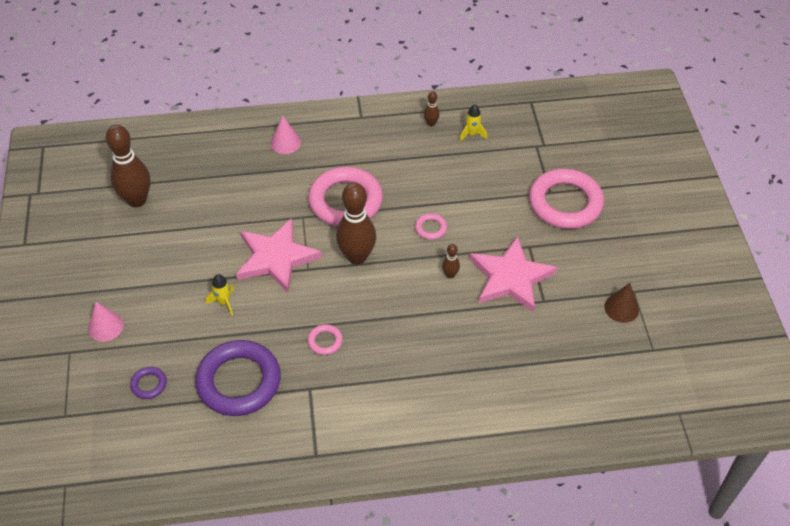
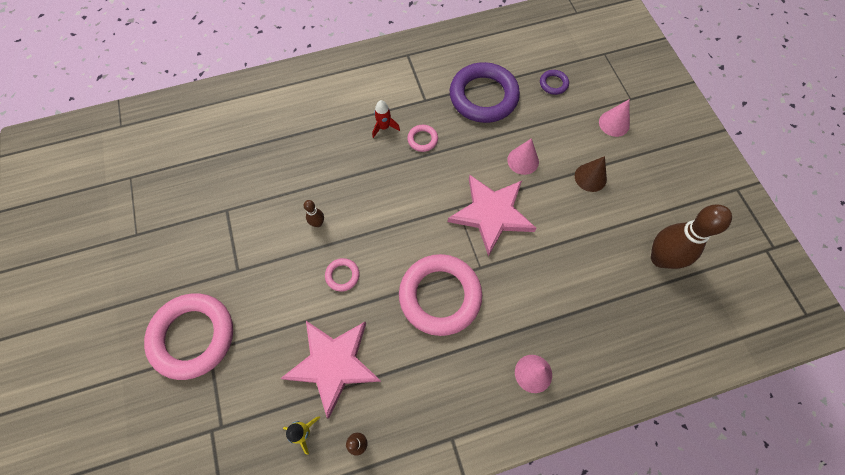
camera: 170 degrees right, 15 degrees up
(224, 302) = (523, 160): yellow rocket -> pink cone
(357, 257) = (413, 228): brown bowling pin -> none
(365, 362) = (384, 127): none -> red rocket
(510, 277) = (258, 230): pink star -> pink star (333, 364)
(621, 308) = (151, 214): brown cone -> brown cone (590, 177)

